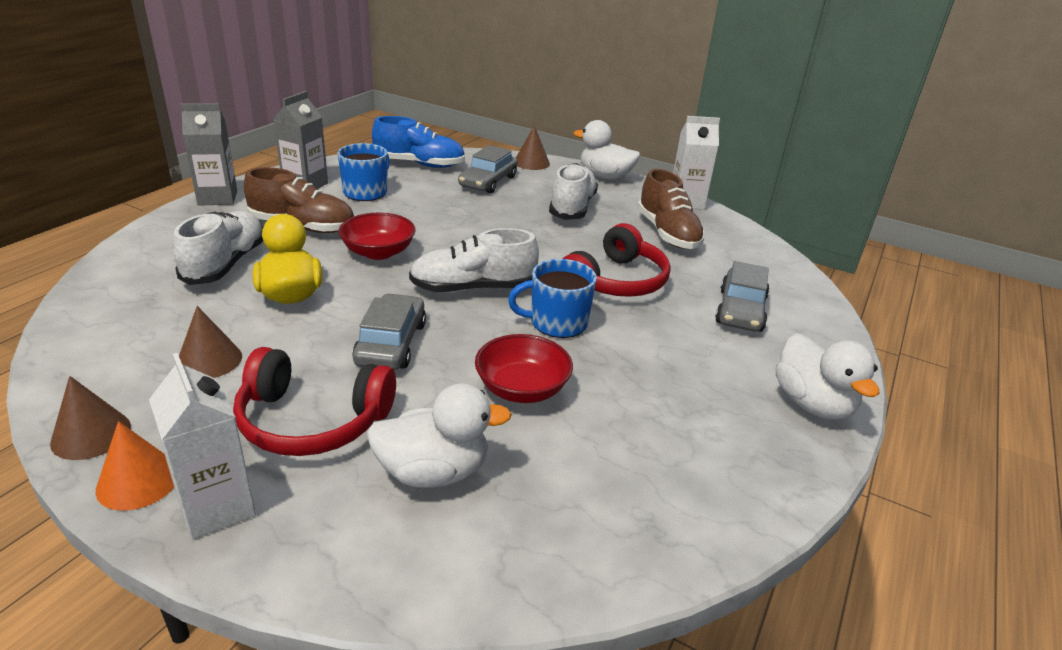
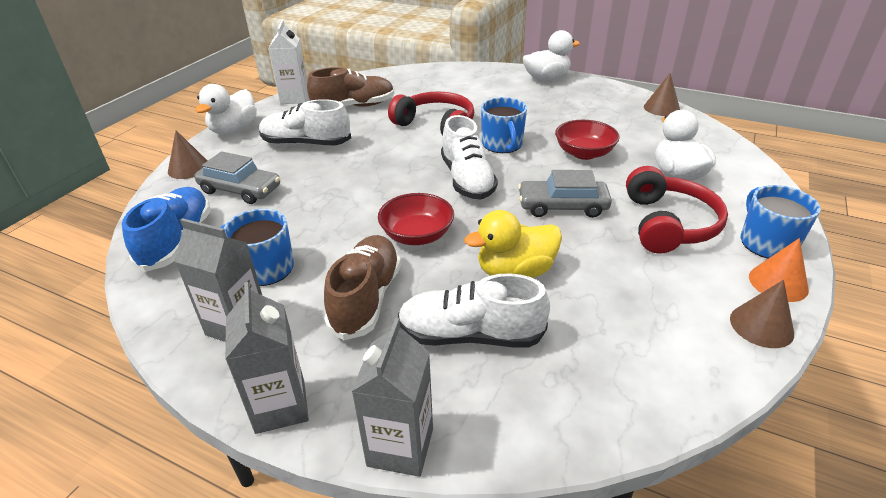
camera: 90 degrees left, 5 degrees up
(148, 231) = (400, 447): none -> grey carton
(209, 360) = (636, 292): brown cone -> brown cone (661, 108)
(217, 507) = (766, 243): white carton -> blue mug
(740, 310) = (460, 89): grey car -> none

